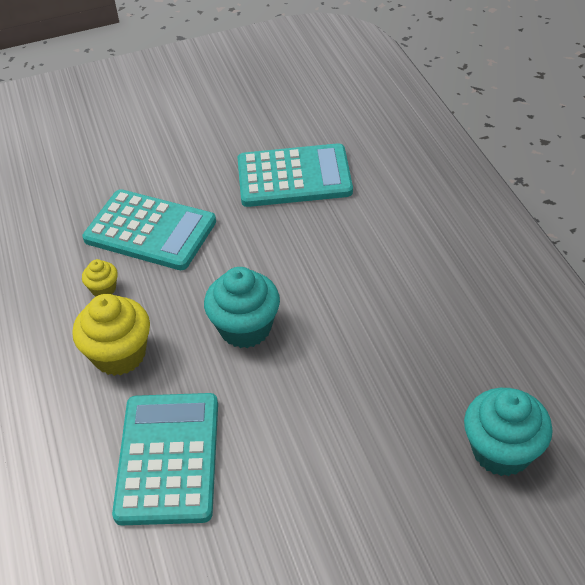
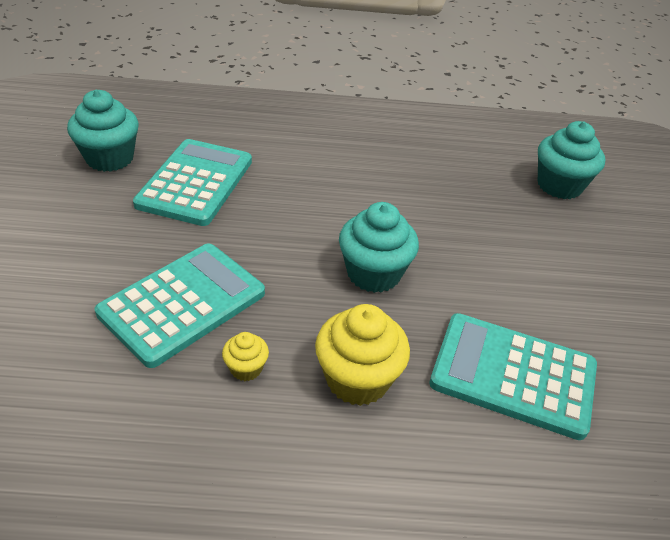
camera: 75 degrees left, 5 degrees down
(291, 119) = (110, 158): none -> turquoise cupcake

